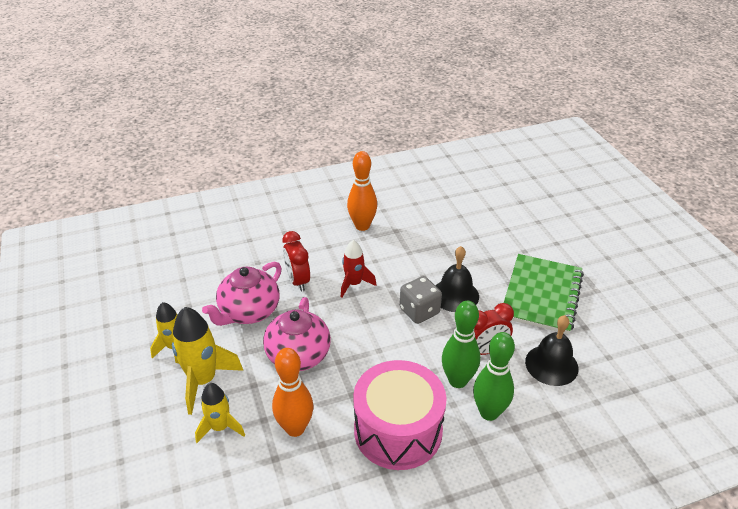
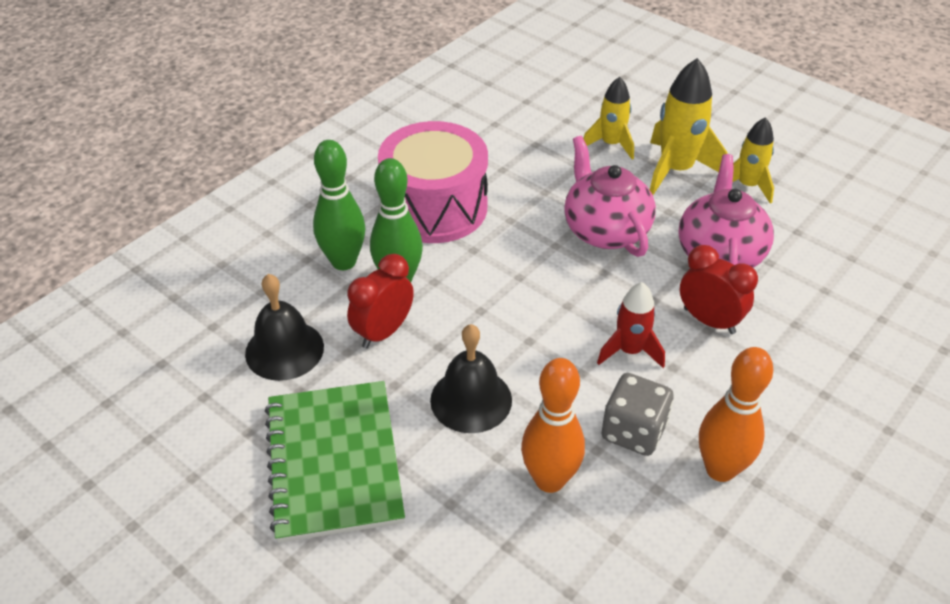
camera: 150 degrees right, 5 degrees up
(295, 428) = (540, 170): orange bowling pin -> orange bowling pin (549, 480)
(419, 311) = (505, 350): grey dice -> grey dice (633, 431)

